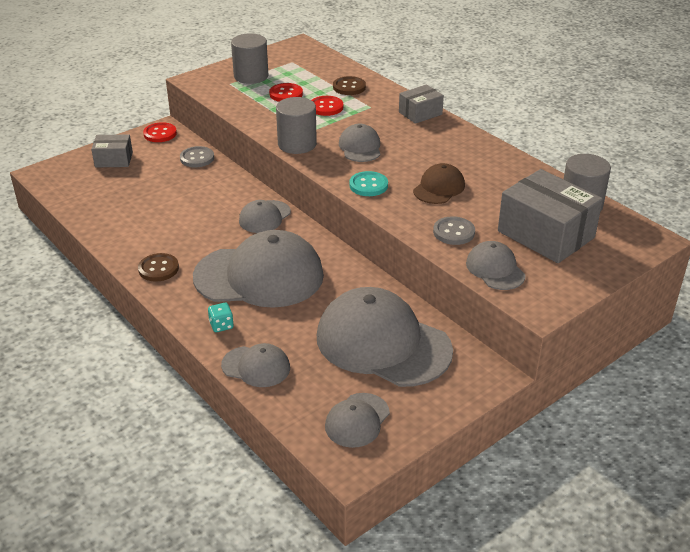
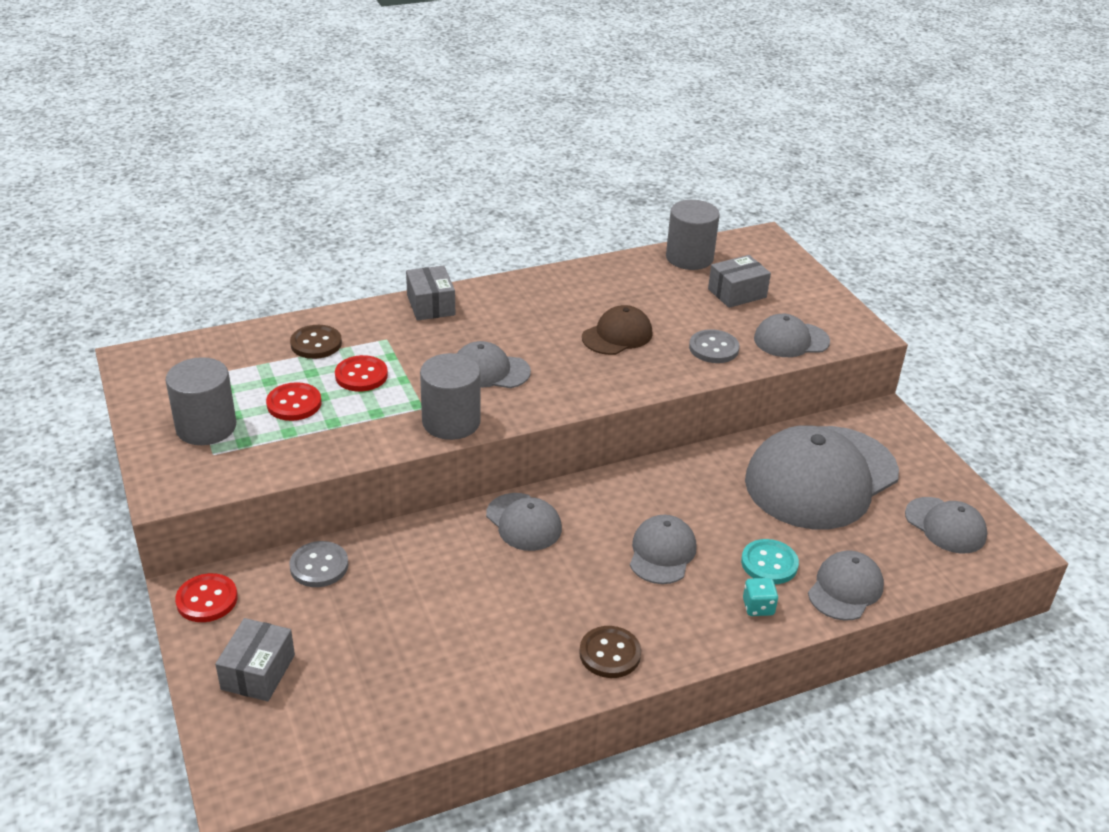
camera: 75 degrees left, 0 degrees up
(259, 276) = (662, 553): grey cap -> grey cap, size x0.48
(368, 185) = (588, 385): turquoise button -> turquoise button (769, 563)
(439, 188) = (617, 335): brown cap -> brown cap turned 90 degrees clockwise
(545, 234) = (737, 293): grey box -> grey box, size x0.55

